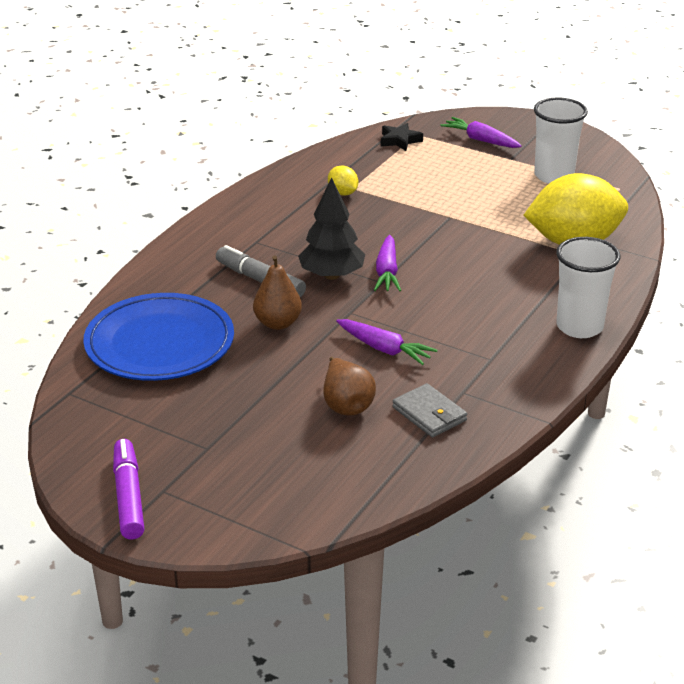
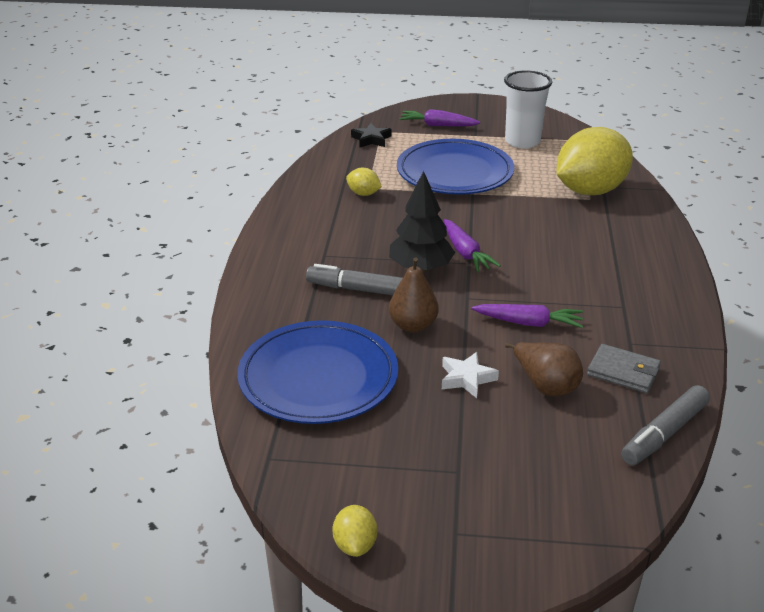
camera: 25 degrees left, 0 degrees up
(79, 474) = (355, 545): none -> yellow lemon
(128, 497) = (428, 553): purple marker -> none
(283, 379) = (467, 378): none -> white star
(413, 473) = (664, 433): none -> grey marker
(451, 192) = (455, 173): none -> blue plate
(579, 327) = (664, 259): white cup -> none

